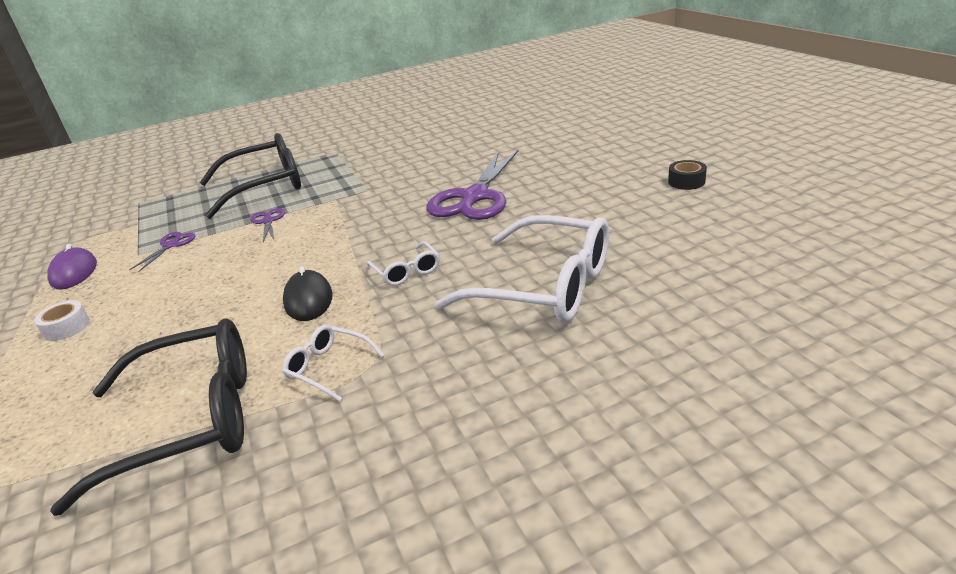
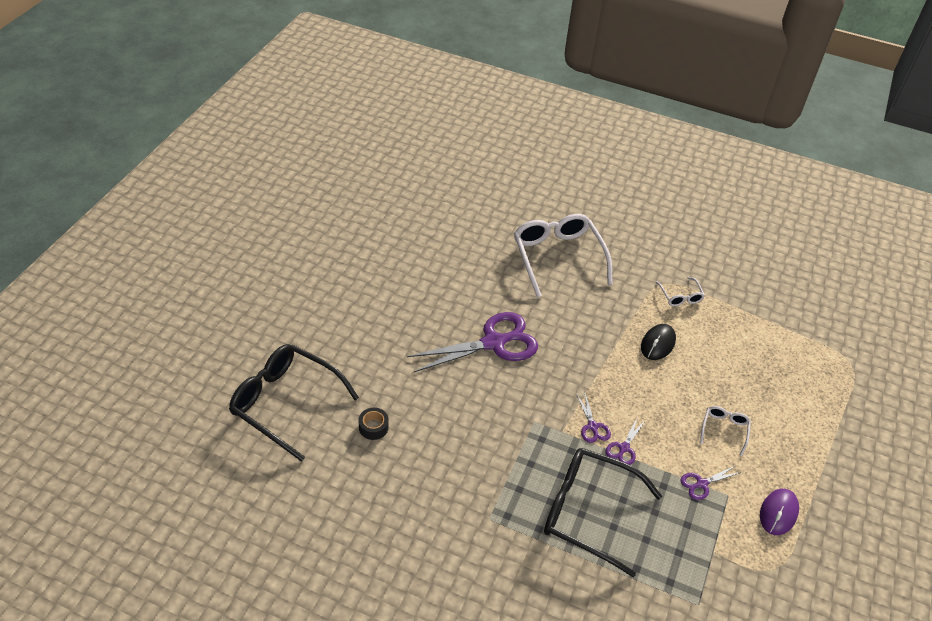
camera: 140 degrees left, 15 degrees up
(66, 327) = (792, 441): white tape -> none
(190, 420) = (748, 318): black glasses -> black glasses (285, 403)
(311, 214) = (592, 427): none -> purple scissors
(406, 271) = (597, 319): white glasses -> white glasses (724, 430)
(686, 182) = (397, 248): black tape -> black tape (373, 427)

